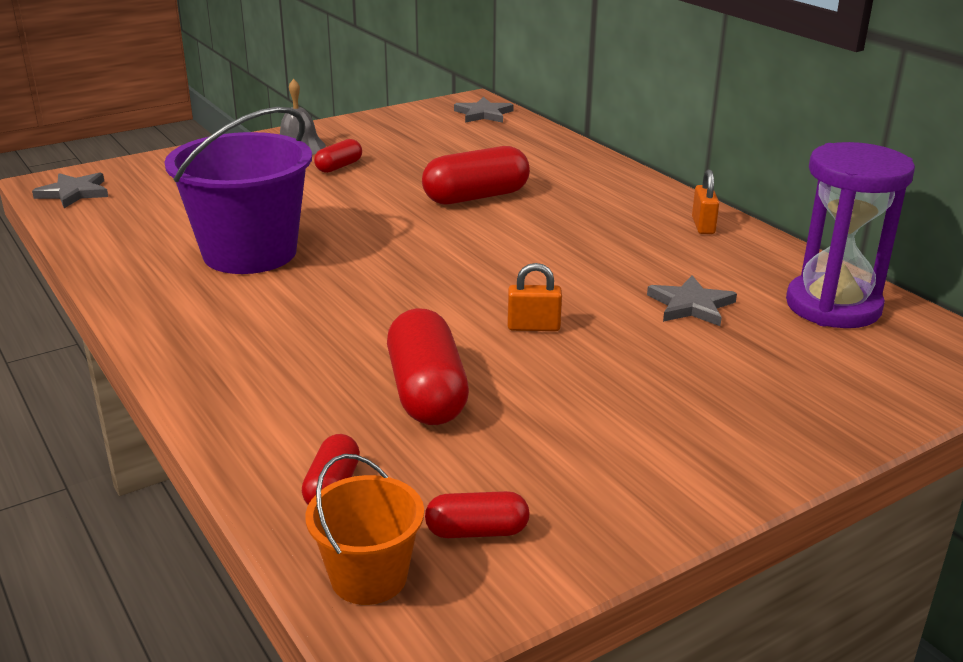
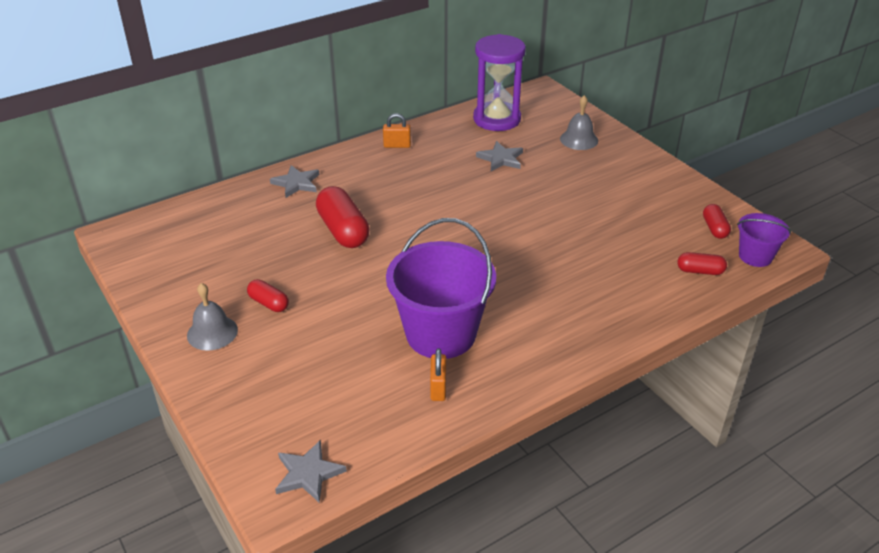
camera: 90 degrees left, 10 degrees up
(369, 577) = (755, 256): orange bucket -> purple bucket
(426, 392) = (609, 245): red capsule -> none
(483, 114) = (154, 227): grey star -> grey star (296, 183)
(533, 327) = (533, 210): orange padlock -> orange padlock (438, 388)
(796, 389) = (579, 139): none -> grey bell

